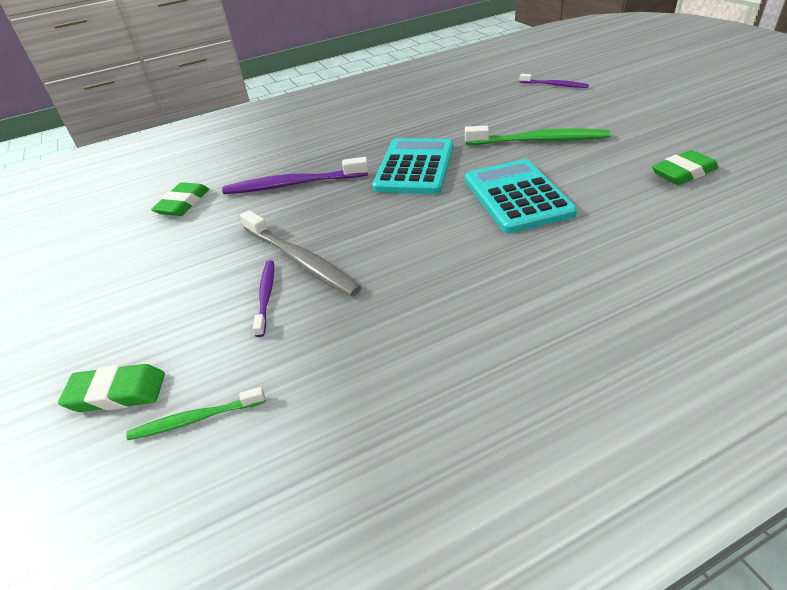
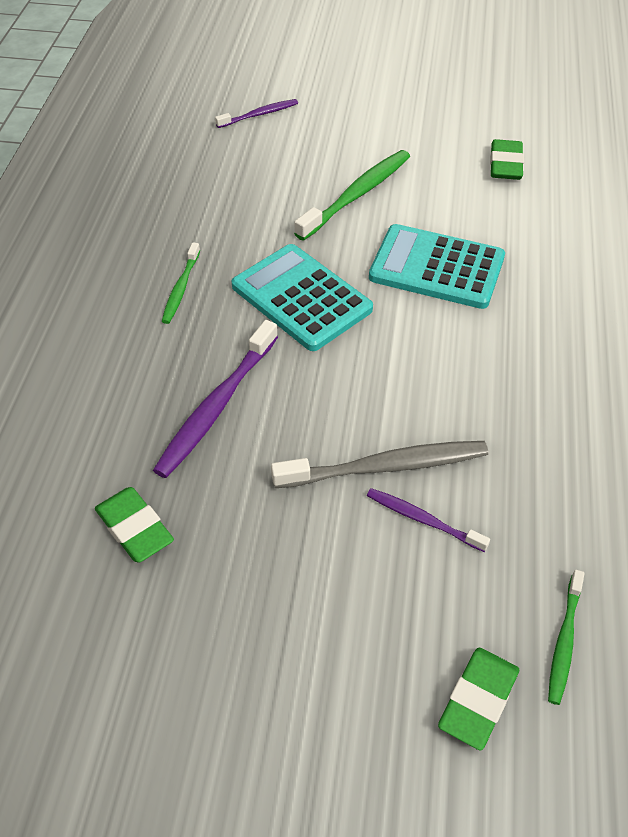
camera: 60 degrees left, 10 degrees up
(372, 134) = (181, 288): none -> green toothbrush

